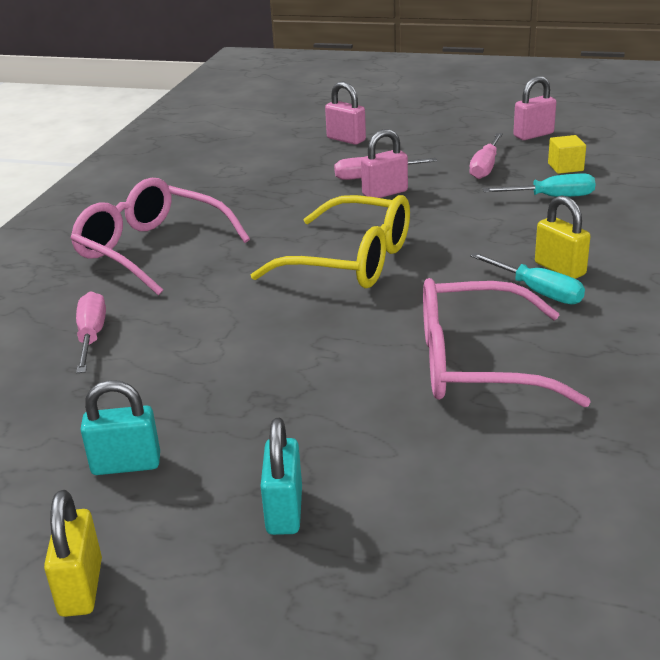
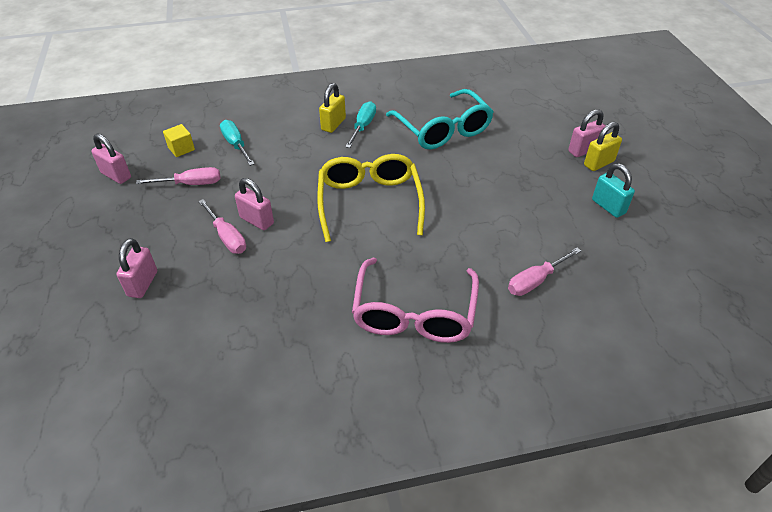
camera: 120 degrees left, 15 degrees up
(81, 587) = (672, 184): yellow padlock -> yellow padlock (598, 163)
(284, 511) = (583, 150): turquoise padlock -> pink padlock
(475, 363) = (443, 130): pink glasses -> turquoise glasses

